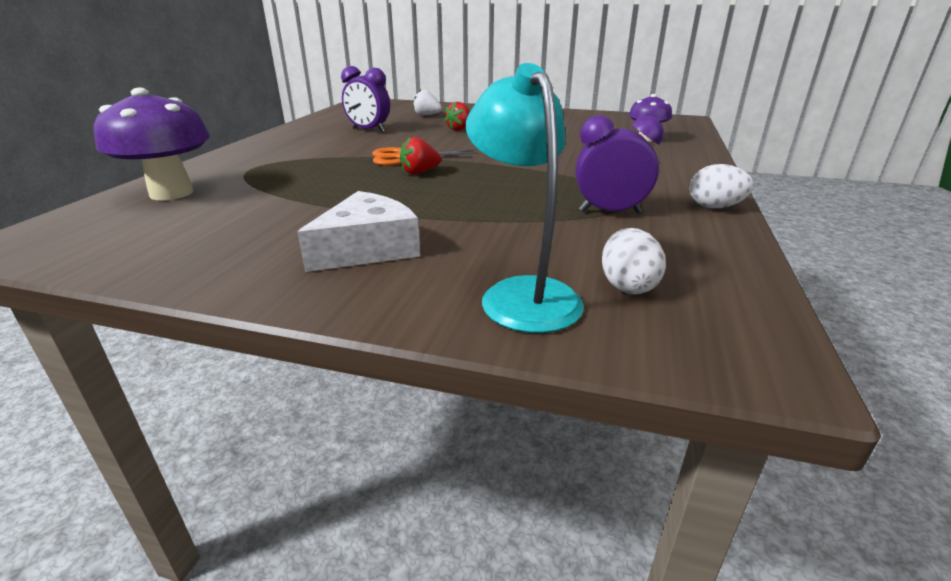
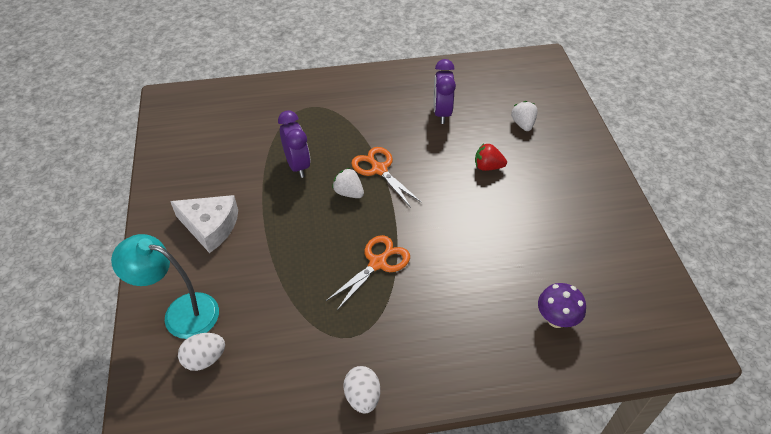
camera: 65 degrees right, 20 degrees up
(171, 193) = (251, 103): purple mushroom -> none
(419, 172) = (349, 193): red strawberry -> white strawberry
(522, 293) = (181, 313): turquoise lamp -> turquoise lamp turned 120 degrees counterclockwise
(536, 176) = (377, 263): none -> orange scissors
(610, 212) = (319, 328): purple clock -> purple clock (297, 165)

